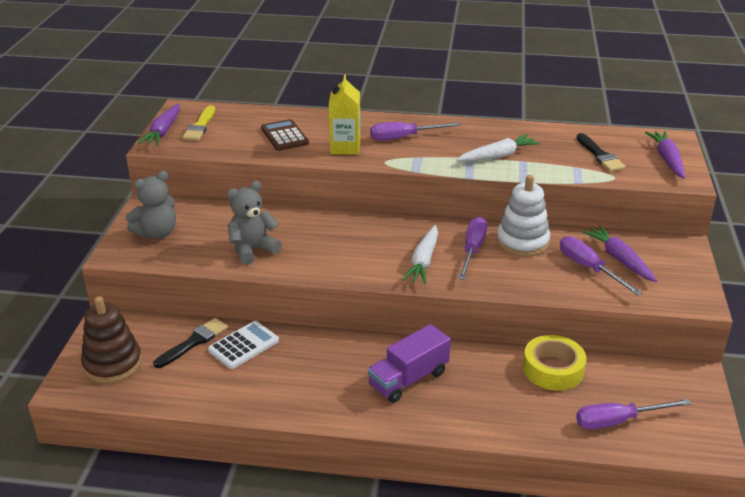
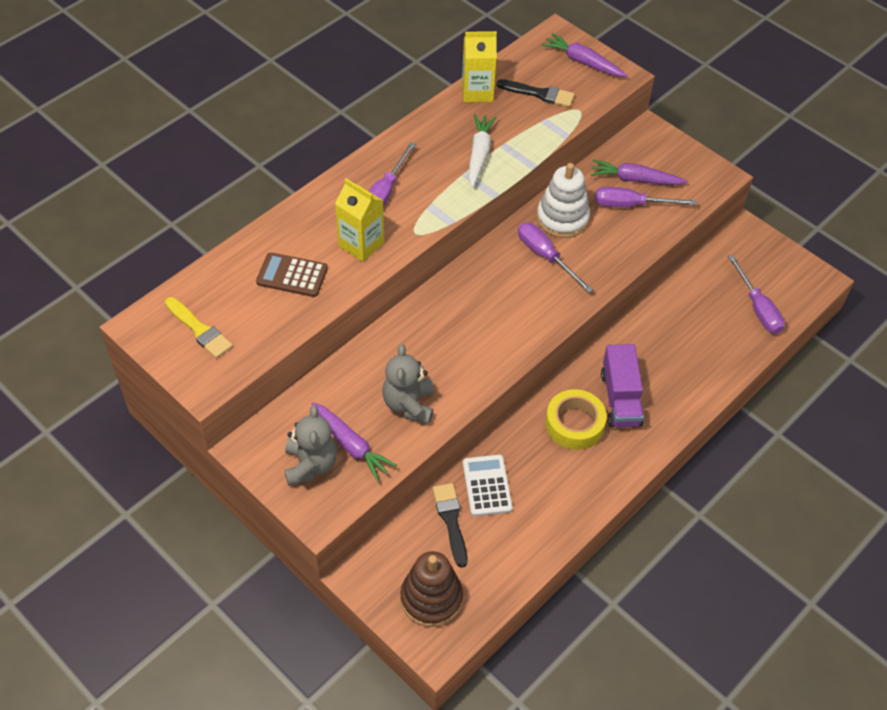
camera: 55 degrees left, 20 degrees up
(163, 131) = (179, 366): purple carrot -> purple carrot (351, 445)
(423, 261) = (533, 297): white carrot -> none
(553, 369) = (679, 304): yellow tape -> yellow tape (574, 424)
(557, 132) = (477, 92): none -> yellow carton
(618, 421) = (757, 307): purple screwdriver -> purple screwdriver turned 45 degrees counterclockwise

